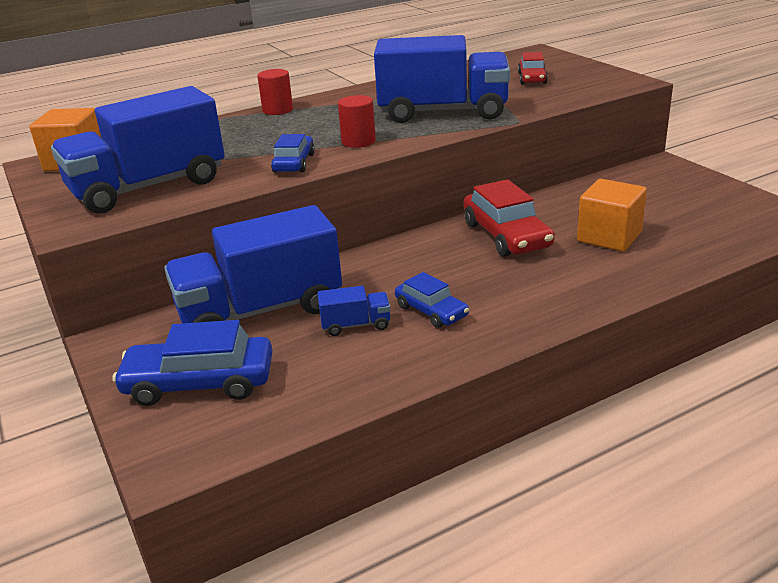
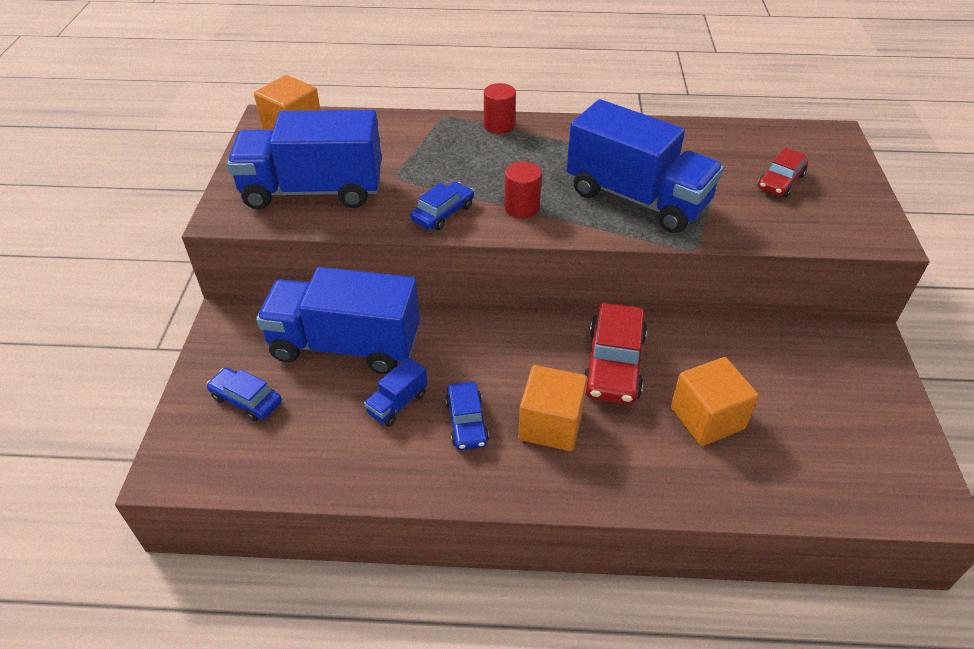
camera: 30 degrees right, 15 degrees up
(199, 383) = (246, 400): blue car -> blue car, size x0.60
(356, 325) = (397, 403): blue truck -> blue truck turned 105 degrees clockwise
(501, 285) = (550, 424): none -> orange cube

